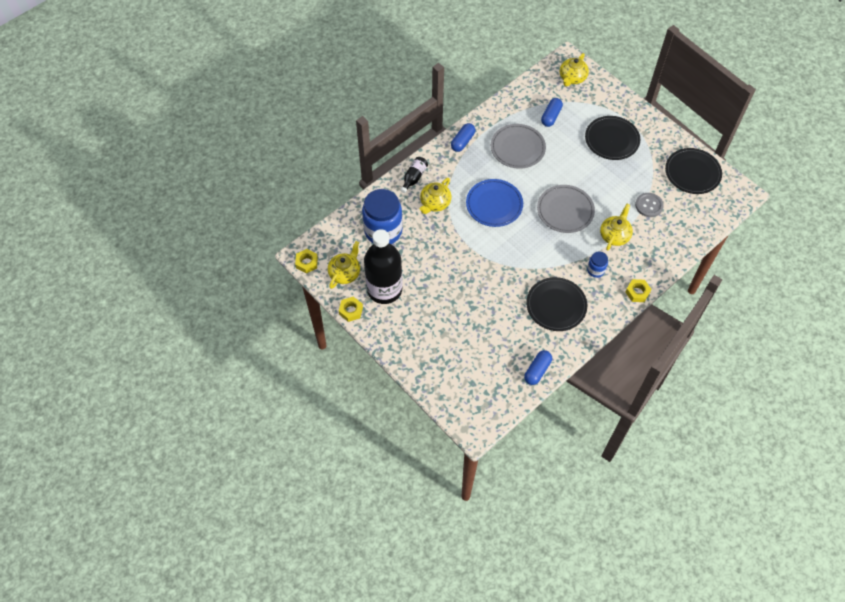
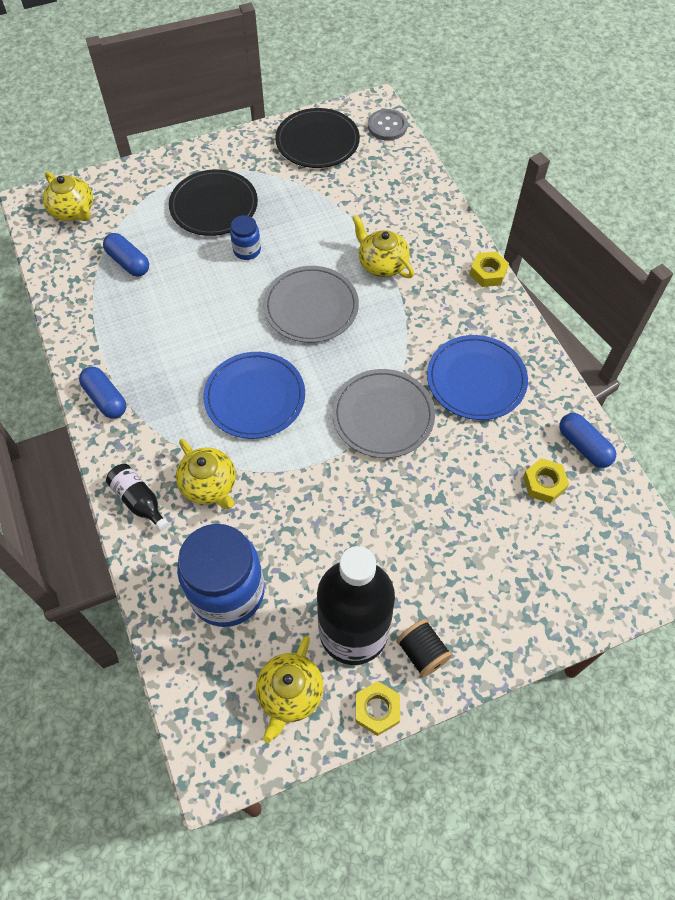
camera: 70 degrees left, 0 degrees up
(307, 263) = (236, 764): yellow nut -> yellow nut (544, 483)
(345, 273) = (290, 694): yellow teapot -> yellow teapot turned 120 degrees counterclockwise
(385, 322) = (422, 653): none -> black spool
(517, 148) = (162, 326): grey plate -> grey plate (383, 415)
(556, 305) = (476, 380): black plate -> blue plate
(595, 270) = (432, 308): blue jar -> blue jar (247, 250)
(649, 205) = (349, 207): grey button -> grey button (387, 126)

